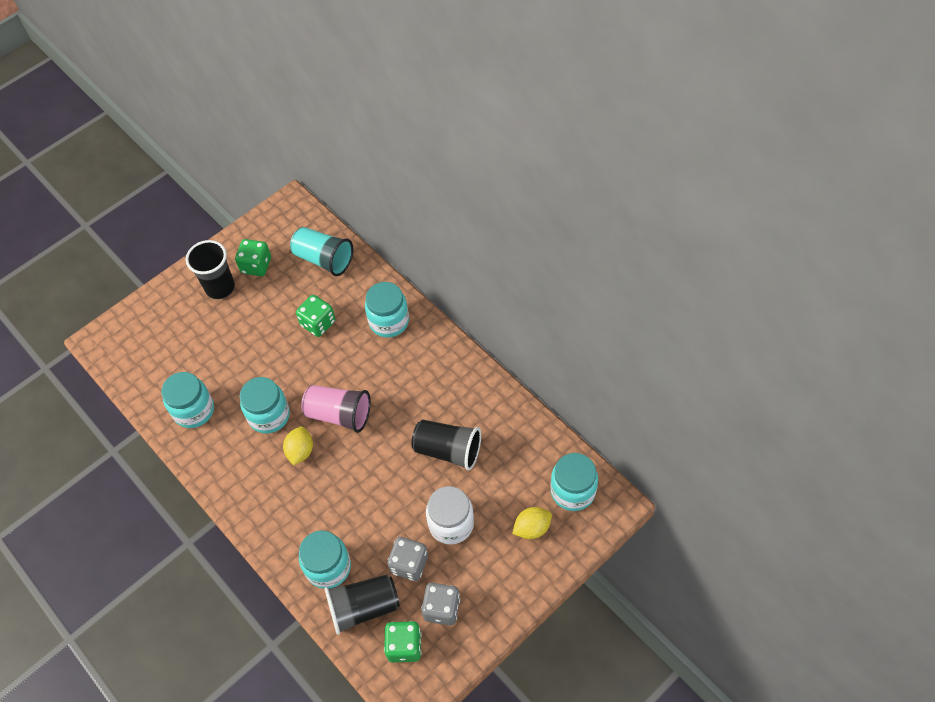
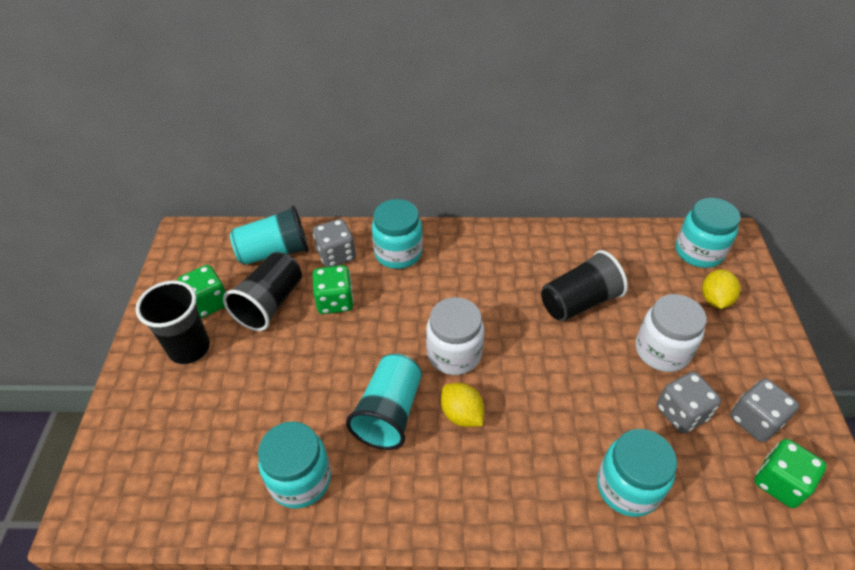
camera: 50 degrees left, 10 degrees down
(269, 415) = (389, 412): turquoise jar -> turquoise cup
(339, 414) = (454, 354): pink cup -> white jar
(353, 292) = (336, 255): none -> grey dice
(364, 607) = (704, 488): black cup -> black cup (270, 303)

